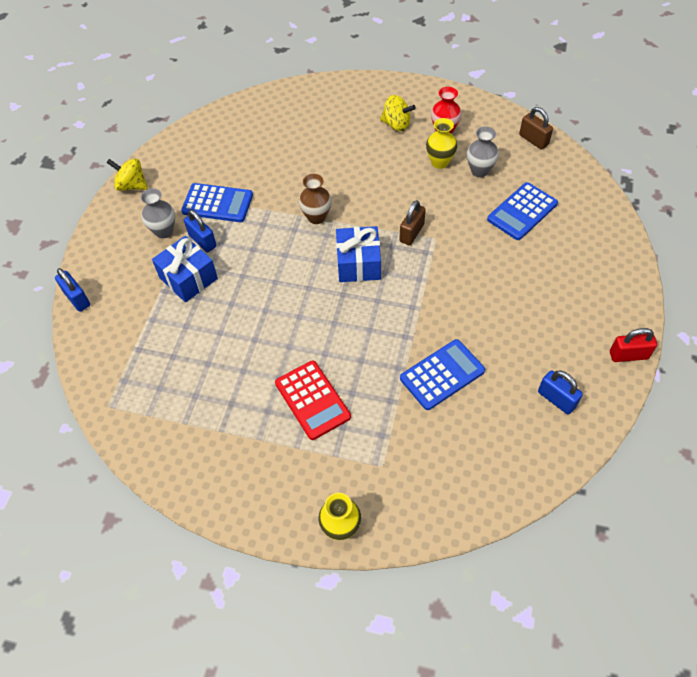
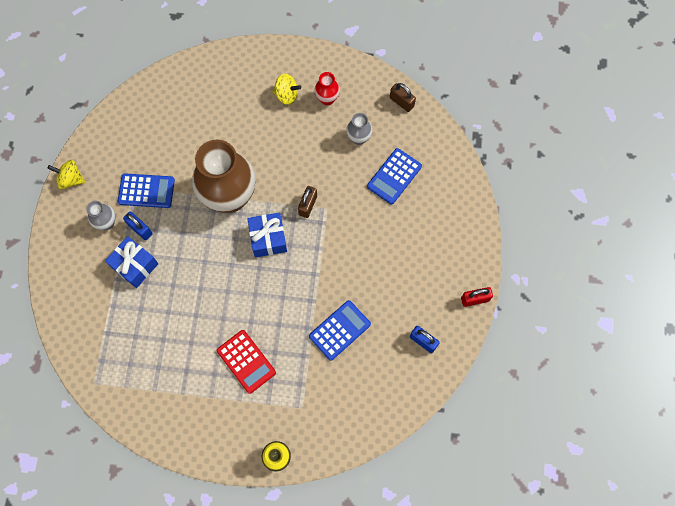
camera: 10 degrees left, 15 degrees up
(77, 299) = (49, 293): blue padlock -> none
(316, 217) = (230, 197): brown vase -> brown vase, size x2.31
(439, 162) = (325, 132): yellow vase -> none

